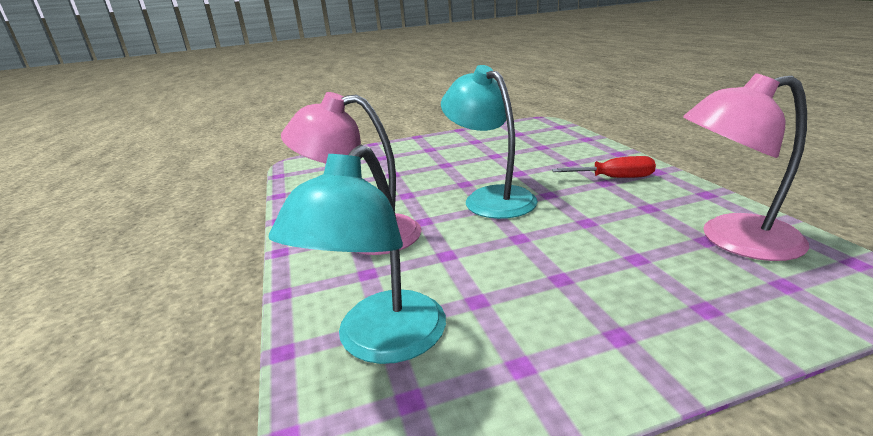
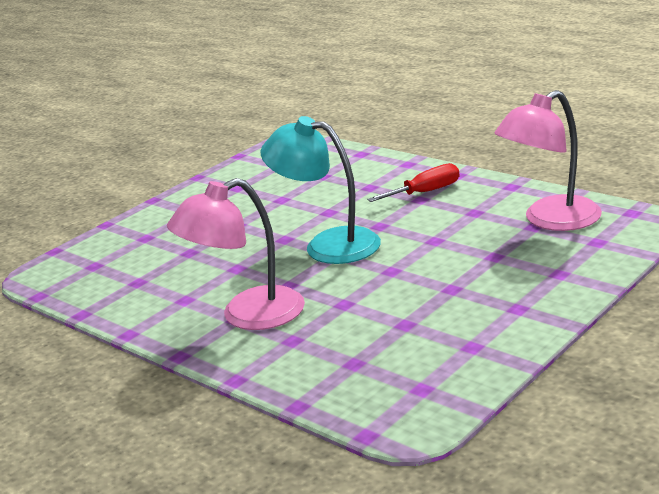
camera: 30 degrees left, 0 degrees up
(381, 342) = (365, 372): turquoise lamp -> none

